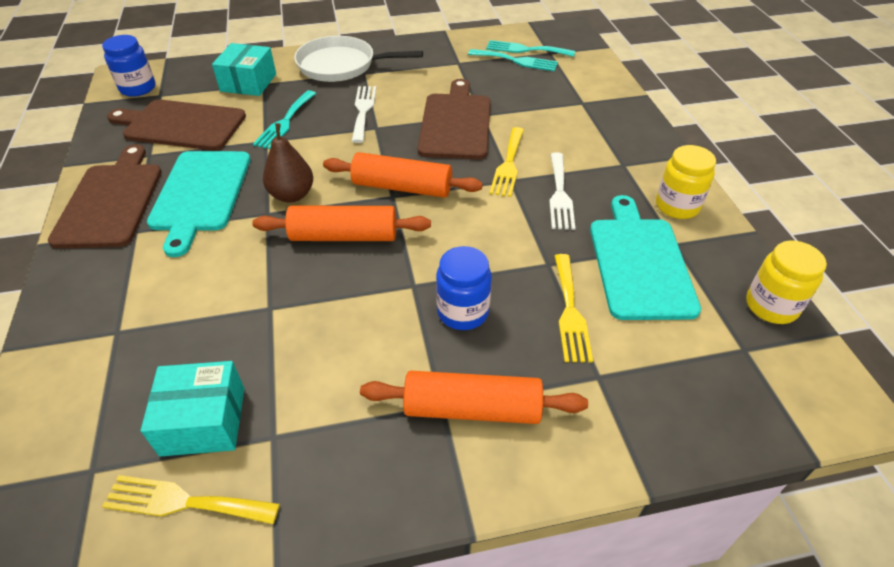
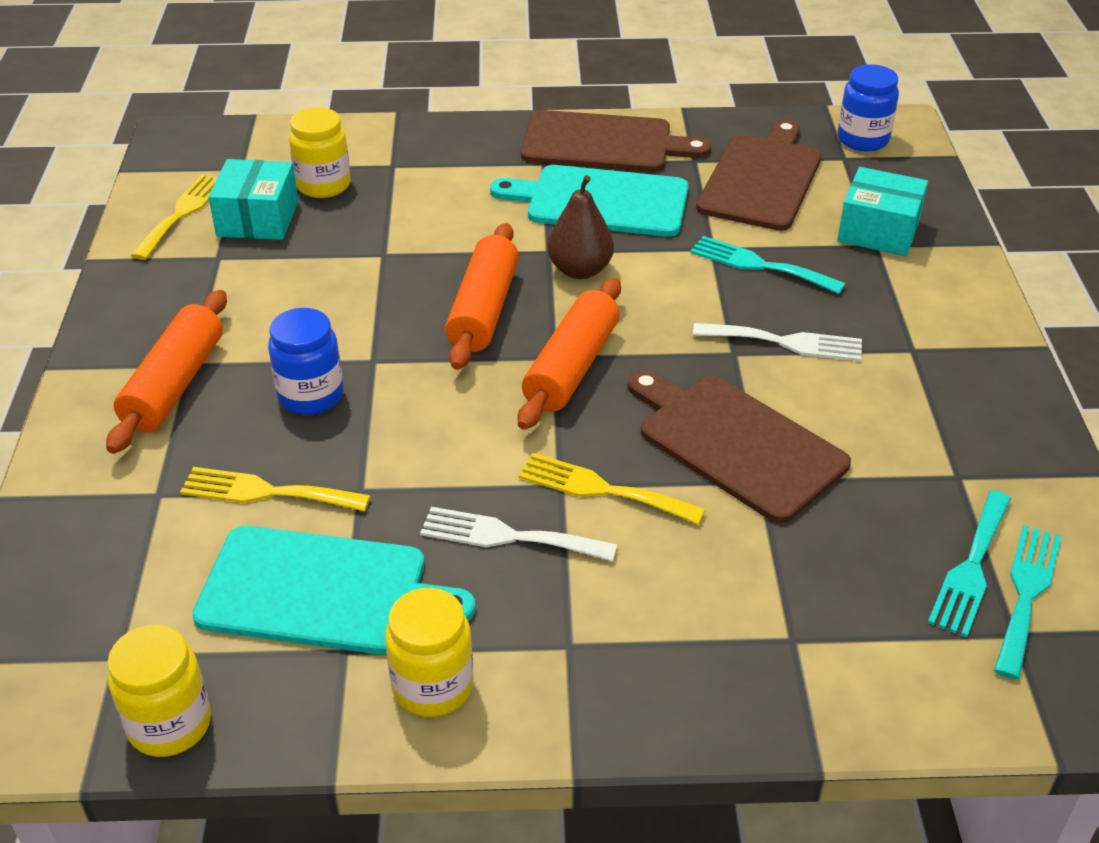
camera: 100 degrees right, 5 degrees down
(144, 379) = (323, 185): none -> yellow jar
(340, 65) = (939, 325): white pan -> none
(455, 123) = (735, 443): brown cutting board -> brown cutting board turned 150 degrees counterclockwise

